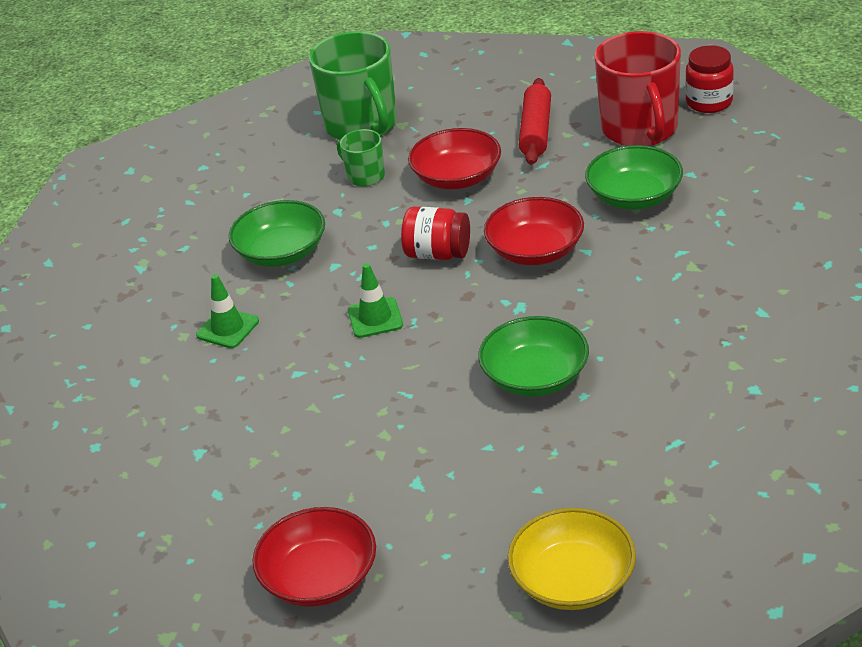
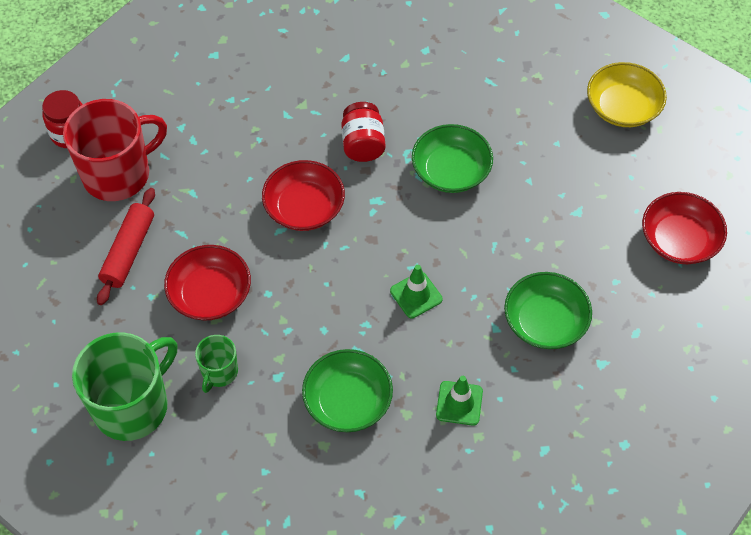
camera: 115 degrees left, 20 degrees up
(438, 254) = (323, 276): red jar -> red jar (363, 144)
(536, 131) = (128, 251): red rolling pin -> red rolling pin turned 60 degrees counterclockwise
(634, 196) = (219, 158): green bowl -> green bowl (545, 322)

